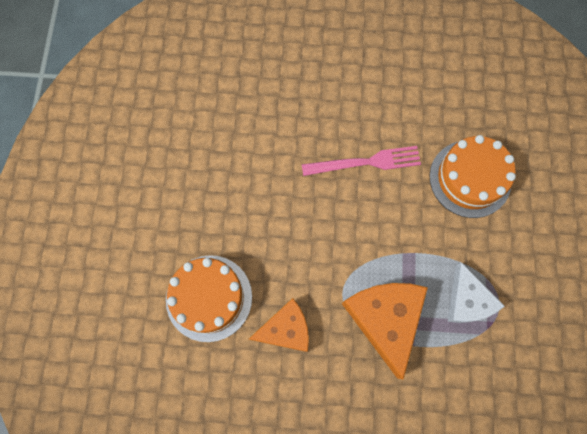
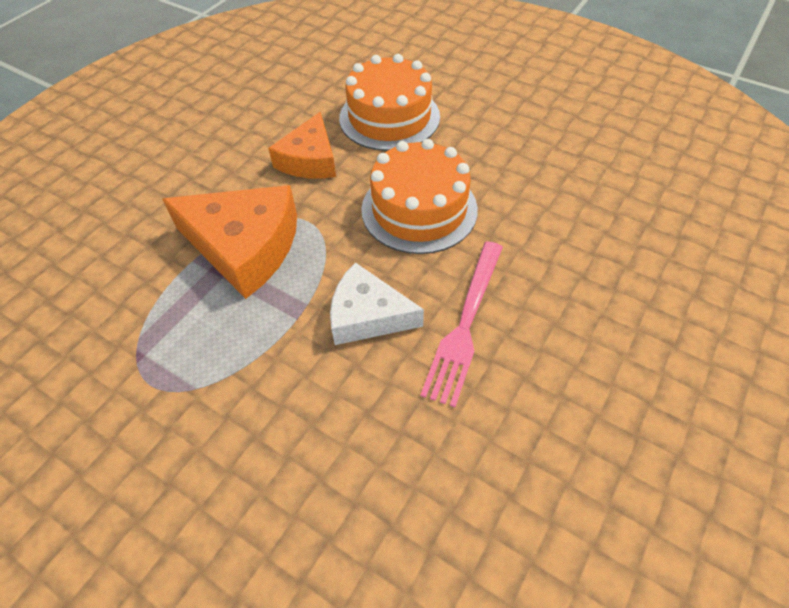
camera: 120 degrees right, 20 degrees down
(467, 300) = (188, 347): white cheese -> white cheese (367, 315)
(470, 178) = (352, 459): orange cake -> orange cake (419, 209)

